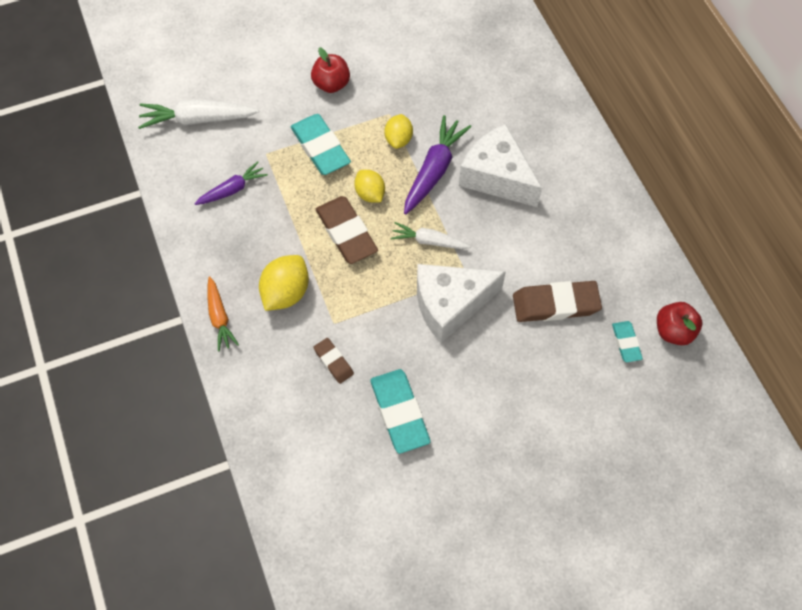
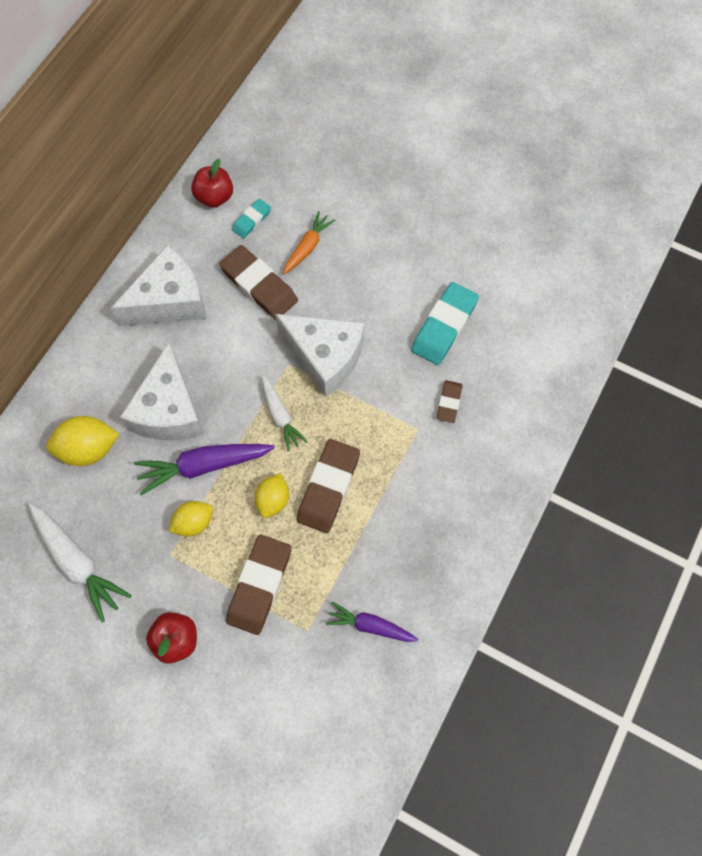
camera: 130 degrees left, 5 degrees up
(198, 119) = (323, 736): white carrot -> white carrot (77, 562)
(219, 317) = (494, 522): orange carrot -> orange carrot (307, 247)
(286, 292) = (426, 488): yellow lemon -> yellow lemon (88, 449)
(320, 147) = (259, 585): turquoise eraser -> brown eraser
(593, 234) = (169, 301): none -> white cheese

